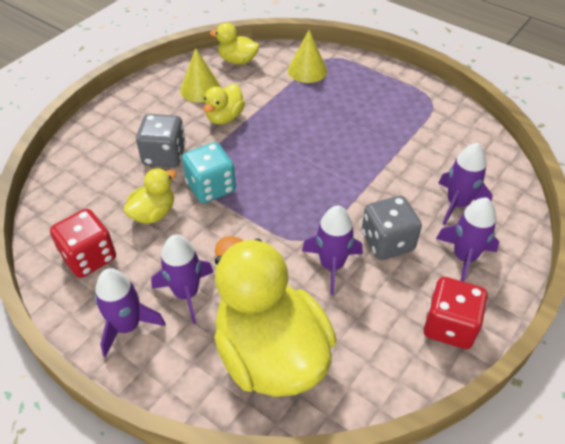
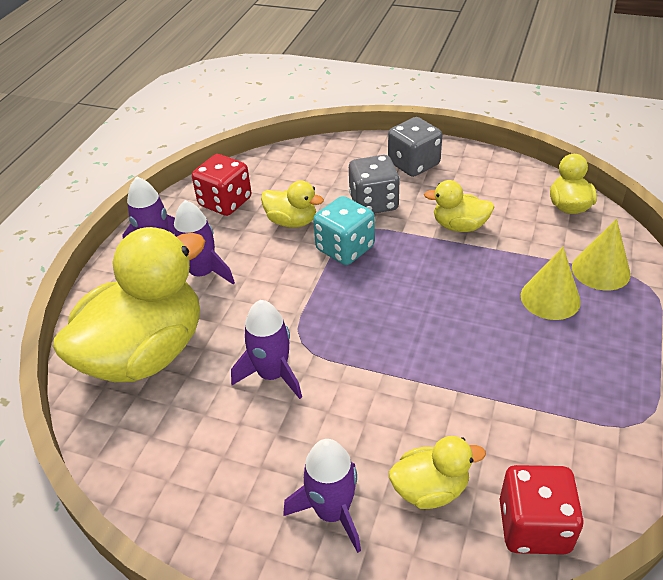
camera: 75 degrees right, 5 degrees down
(200, 89) = (494, 194): yellow cone -> yellow cone (550, 298)
(387, 242) = (327, 420): grey dice -> grey dice (413, 164)
(449, 326) = (214, 510): red dice -> red dice (534, 526)
(457, 204) = (430, 489): purple rocket -> yellow duck

